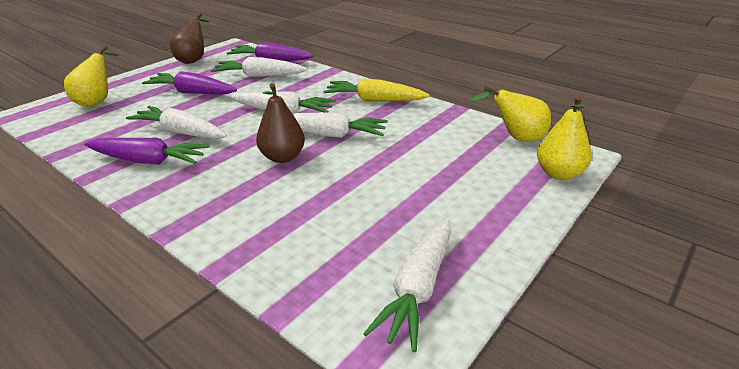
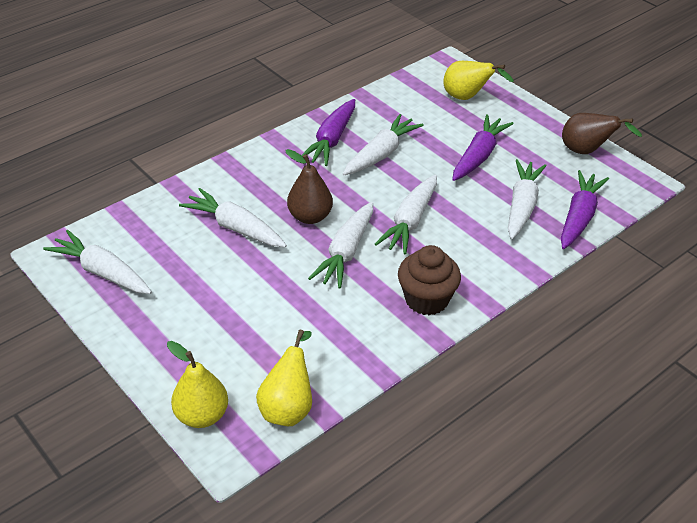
camera: 100 degrees right, 10 degrees up
(307, 199) = (235, 227): none -> white carrot
(374, 100) = (426, 299): yellow carrot -> brown cupcake

